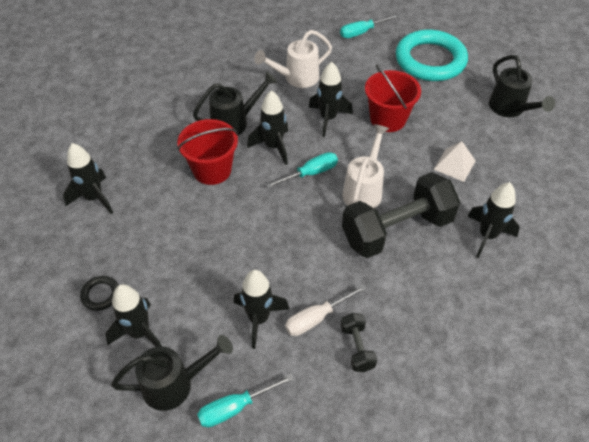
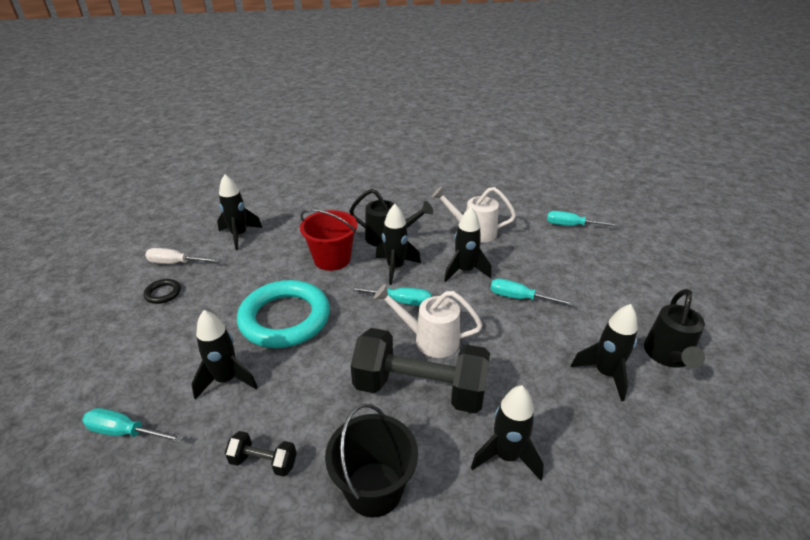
camera: 40 degrees right, 15 degrees down
(140, 333) = (148, 332): black rocket -> black rocket (605, 374)
(175, 384) = (117, 383): black watering can -> none
(316, 318) = (265, 412): white screwdriver -> white screwdriver (176, 263)
(357, 348) = (263, 462): black dumbbell -> black dumbbell turned 75 degrees clockwise
(364, 190) = (430, 339): white watering can -> white watering can turned 135 degrees counterclockwise
(388, 119) = (519, 298): red bucket -> turquoise screwdriver
(430, 60) = (618, 274): turquoise ring -> turquoise ring (285, 318)
(439, 310) = (374, 489): none -> black bucket
(454, 165) = (544, 370): white pyramid -> none

